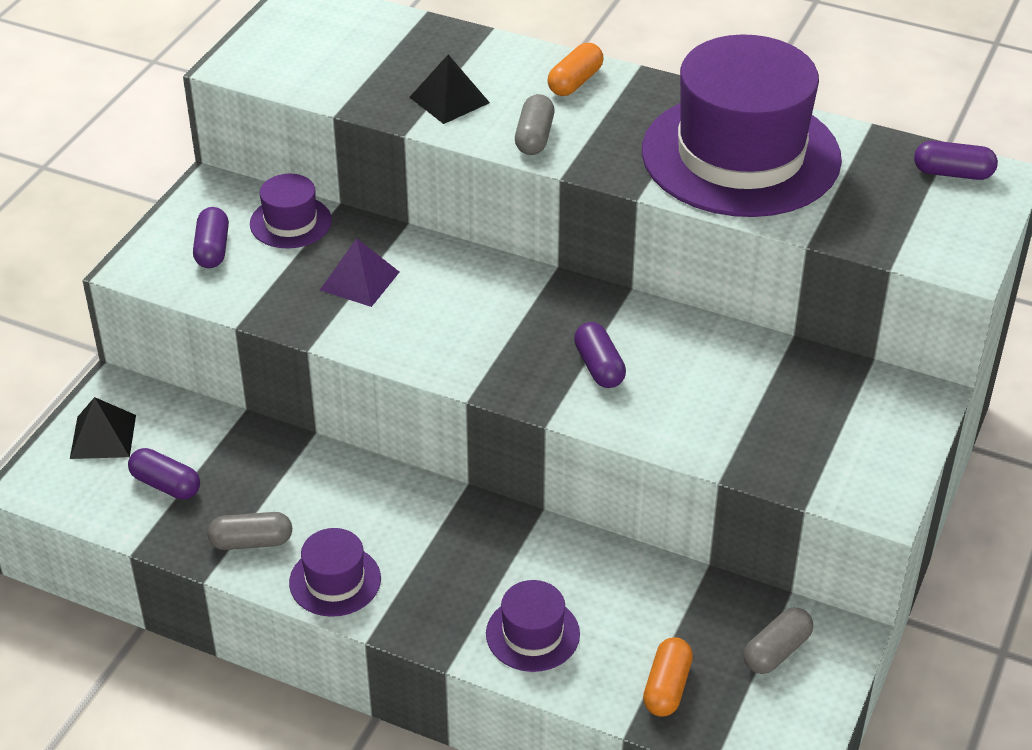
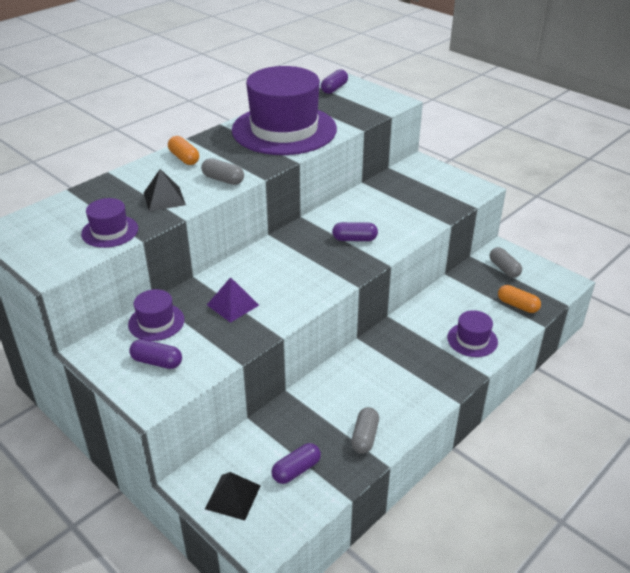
camera: 70 degrees left, 5 degrees down
(335, 581) = (410, 406): purple hat -> purple hat (110, 231)

